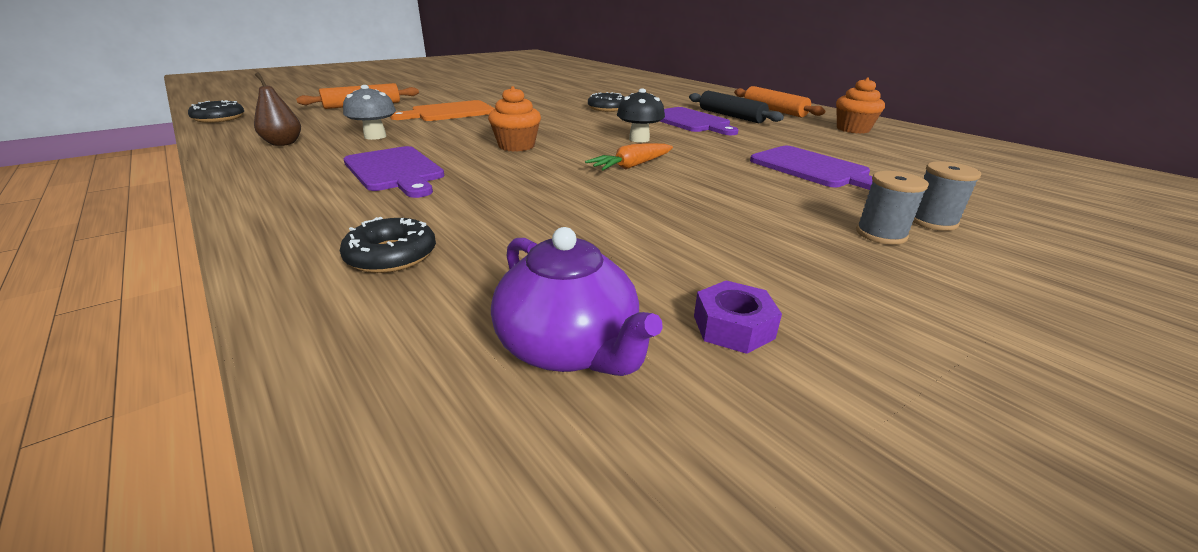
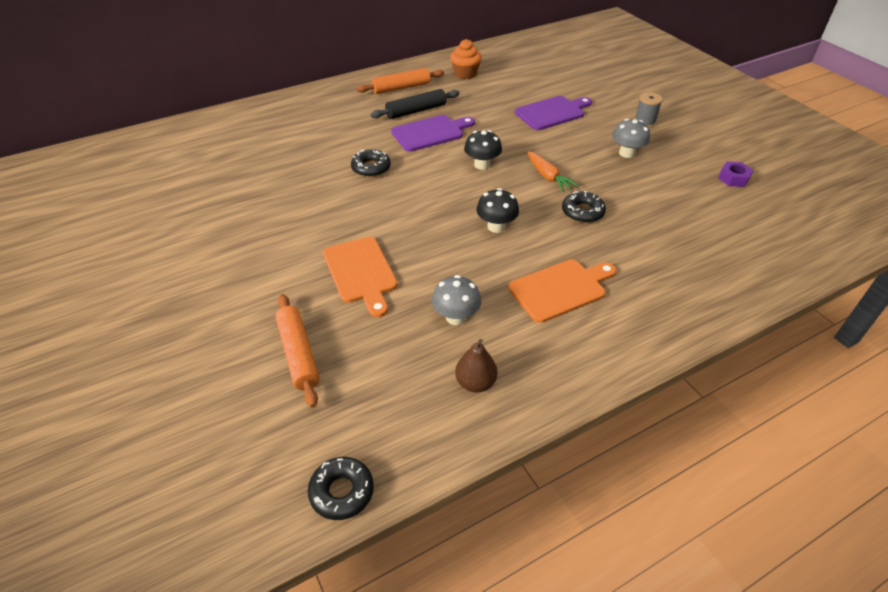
camera: 80 degrees left, 15 degrees up
(391, 256) = (699, 272): black donut -> black donut (582, 212)
(395, 171) = (560, 289): purple cutting board -> orange cutting board
(516, 146) = (496, 226): orange cupcake -> black mushroom
(569, 348) = (759, 217): purple teapot -> none
(740, 214) = (626, 153): none -> grey mushroom
(932, 221) = (628, 104): grey spool -> none

